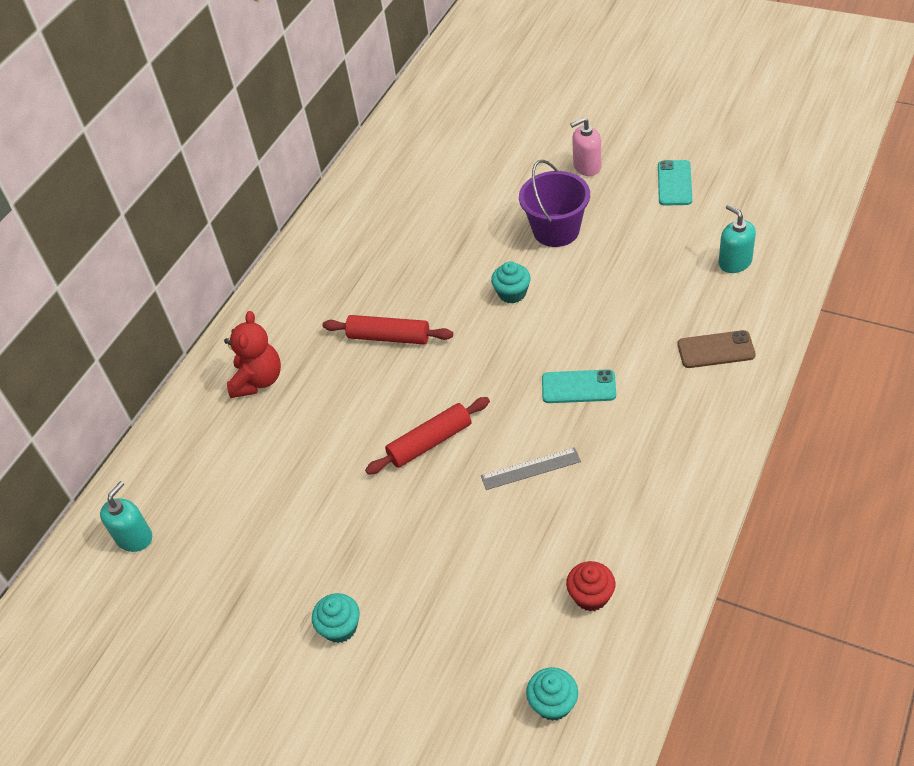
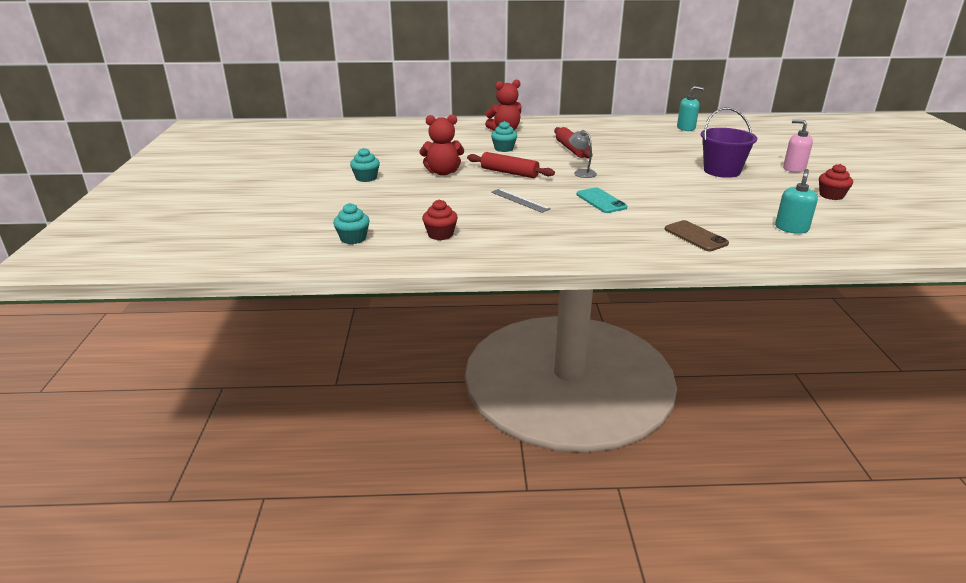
camera: 55 degrees right, 20 degrees down
(134, 538) = (385, 130): turquoise soap dispenser -> turquoise soap dispenser (686, 128)
(379, 520) = (442, 172): none -> red teddy bear
(478, 364) = (581, 172): none -> grey lamp
(512, 293) = (650, 170): turquoise cupcake -> turquoise cupcake (504, 149)
(674, 183) = (831, 196): turquoise phone -> red cupcake

